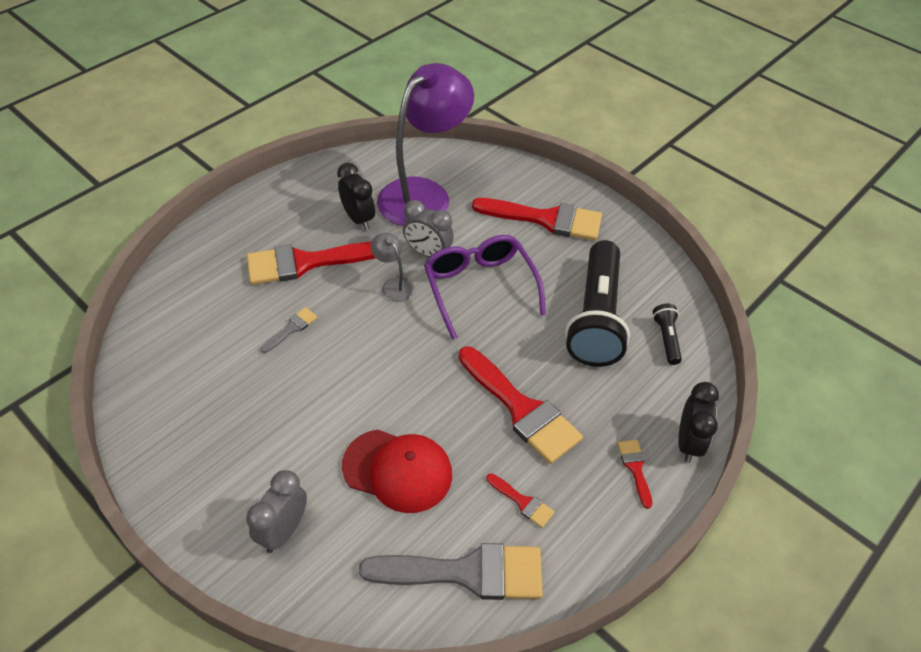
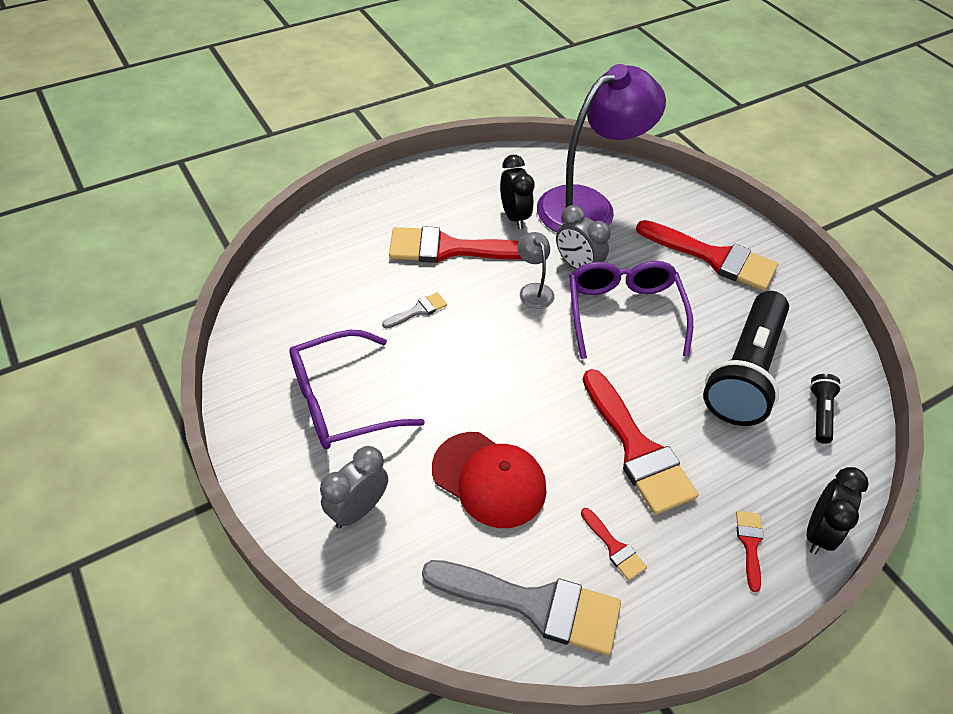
camera: 15 degrees right, 0 degrees up
(240, 433) = (340, 402): none -> purple glasses

